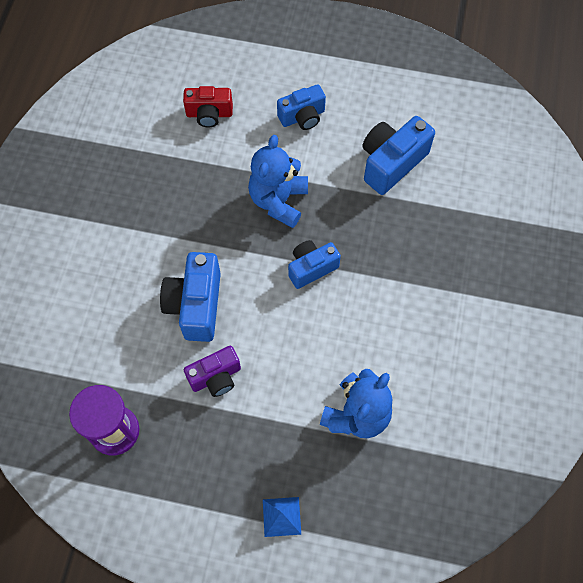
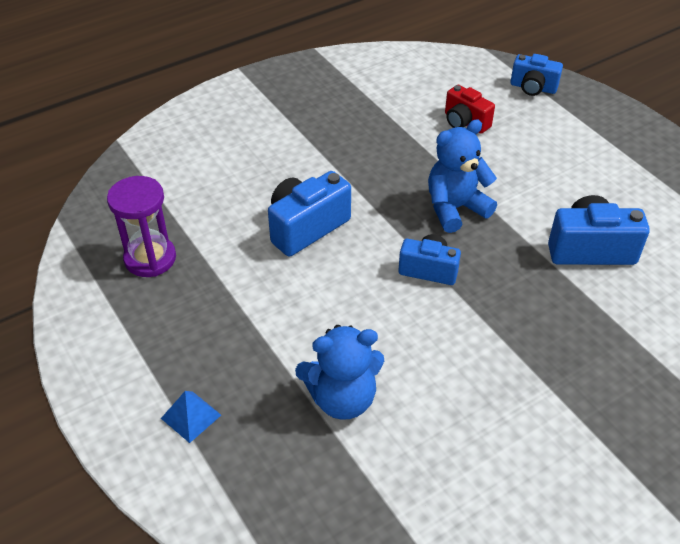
camera: 45 degrees right, 20 degrees down
(216, 377) = (262, 283): purple camera -> none
(302, 117) = (543, 170): blue camera -> blue camera (533, 88)

